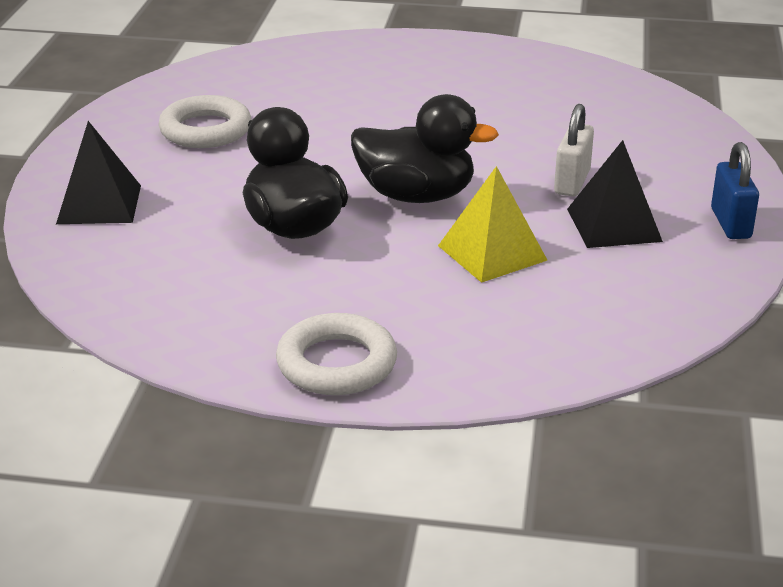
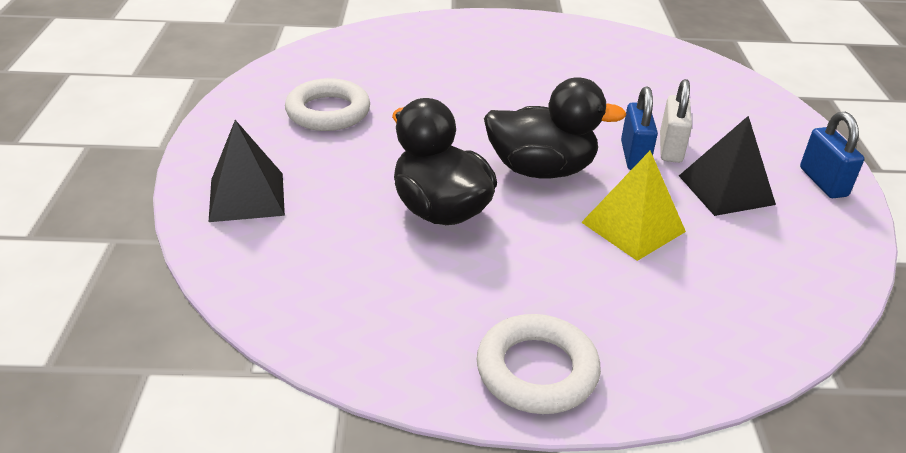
camera: 10 degrees left, 5 degrees up
(526, 188) = (634, 156): none -> blue padlock

